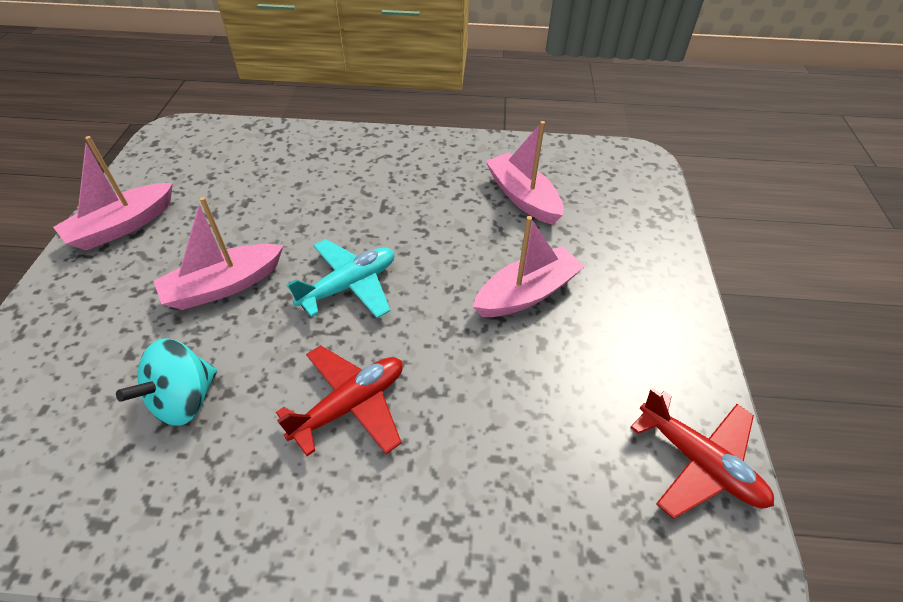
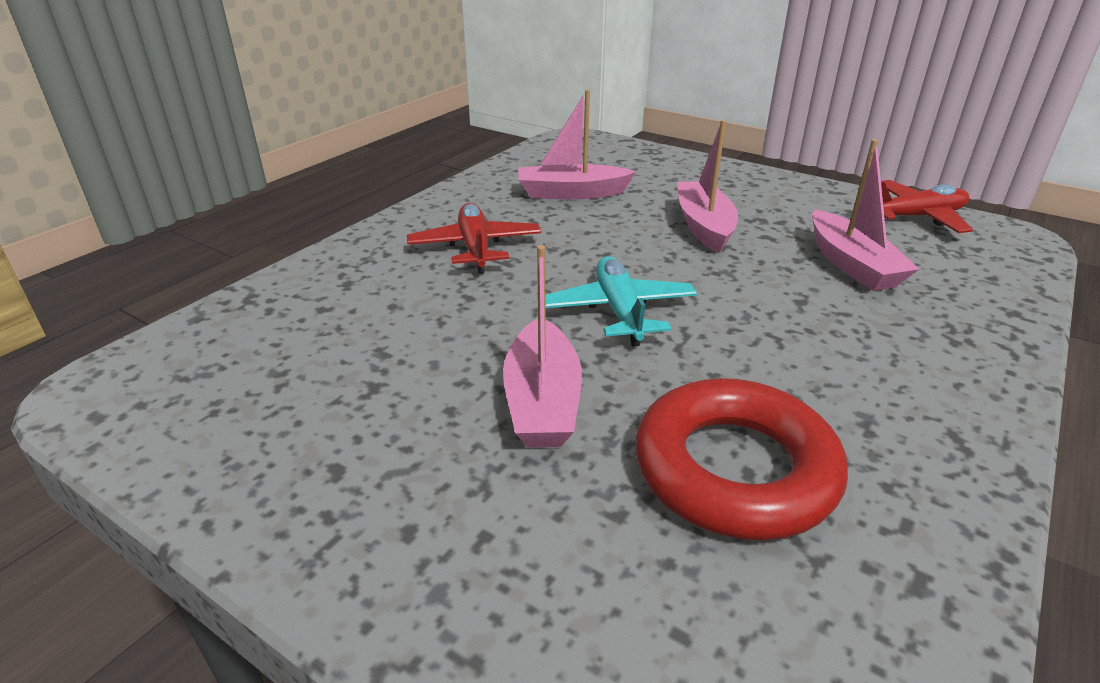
camera: 60 degrees left, 15 degrees down
(122, 226) = (297, 484): pink boat -> pink boat (852, 264)
(184, 400) = (734, 469): turquoise spinning top -> red ring
(350, 405) = (798, 348): red plane -> red plane (475, 248)

